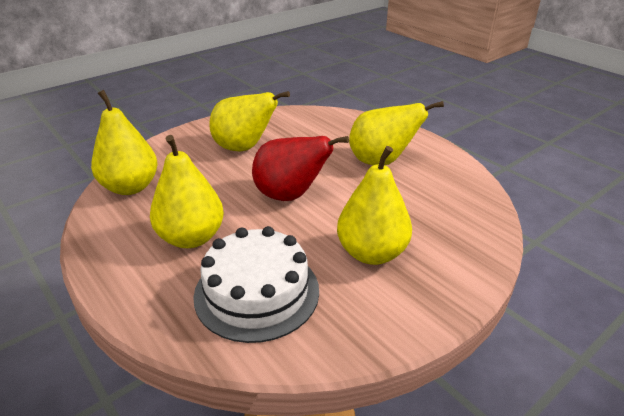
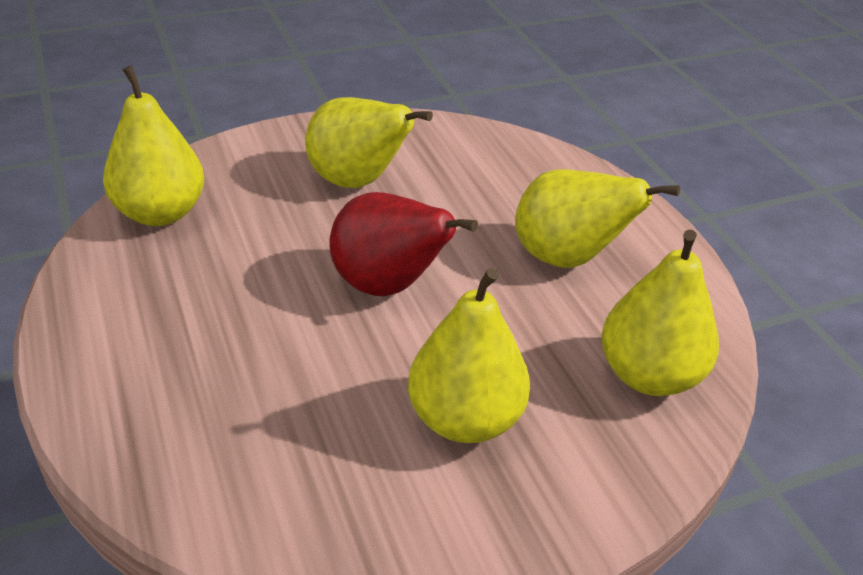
camera: 15 degrees right, 5 degrees up
(191, 238) = (209, 321): yellow pear -> yellow pear (649, 375)
(257, 292) = (261, 436): white cake -> none

